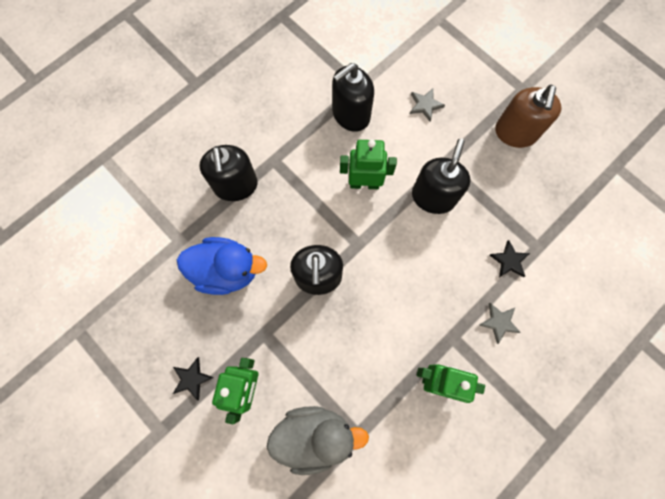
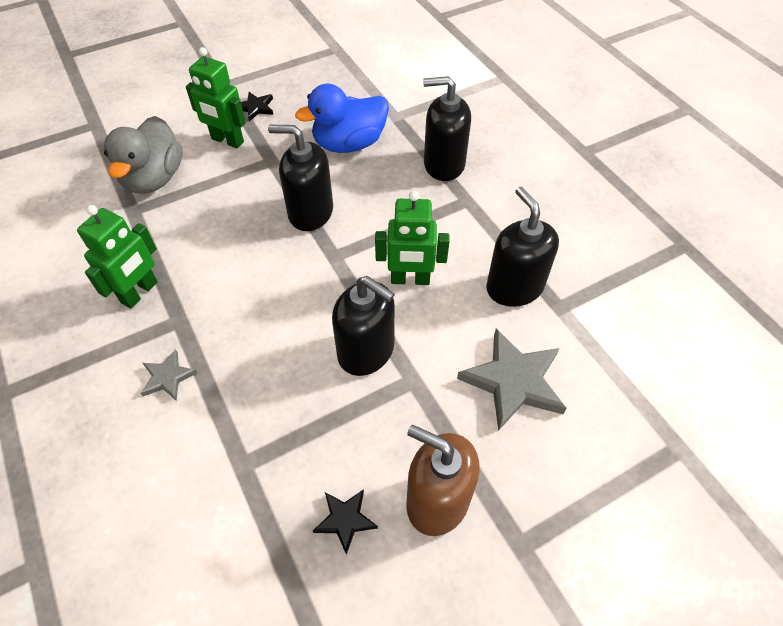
camera: 105 degrees right, 20 degrees down
(226, 271) = (349, 144): blue duck -> blue duck turned 45 degrees clockwise
(364, 183) = (410, 279): green robot -> green robot turned 75 degrees clockwise
(425, 105) = (513, 381): grey star -> grey star, size x1.93
(509, 261) = (239, 418): black star -> black star (345, 520)

